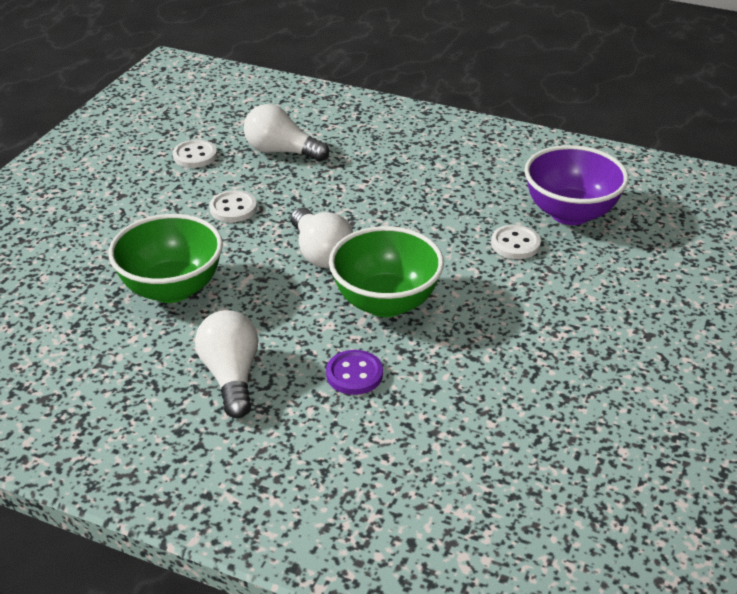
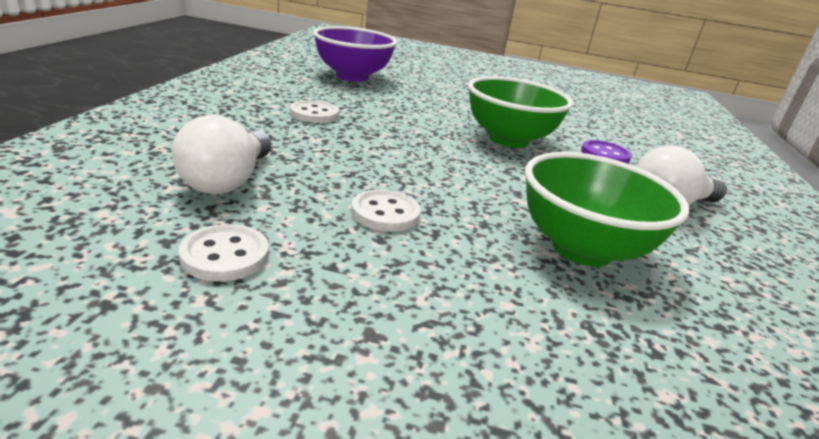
camera: 105 degrees left, 10 degrees down
(321, 253) = (454, 162): white light bulb -> none
(515, 244) = (401, 94): white button -> white button (314, 114)

